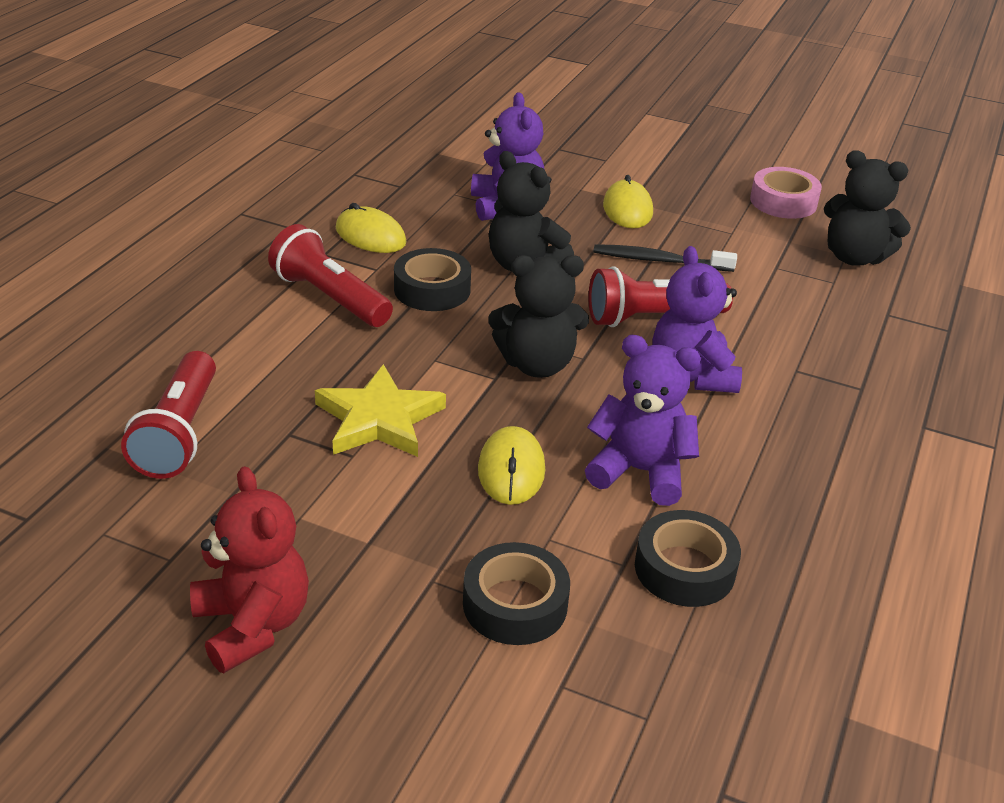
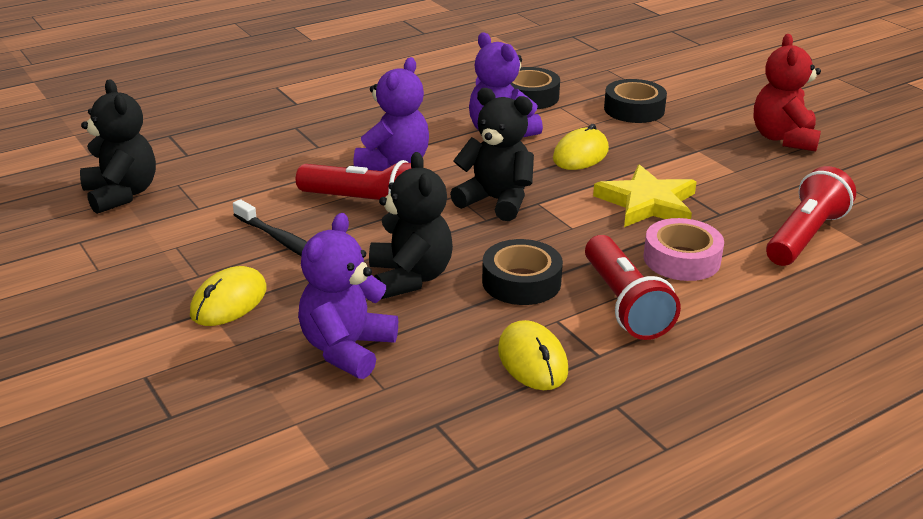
camera: 145 degrees left, 5 degrees down
(783, 202) = (69, 258): pink tape -> pink tape (681, 259)

